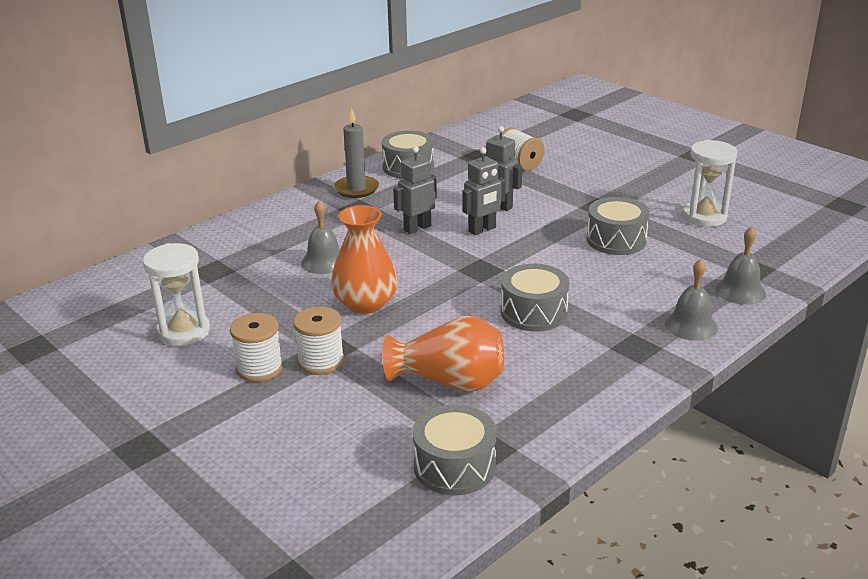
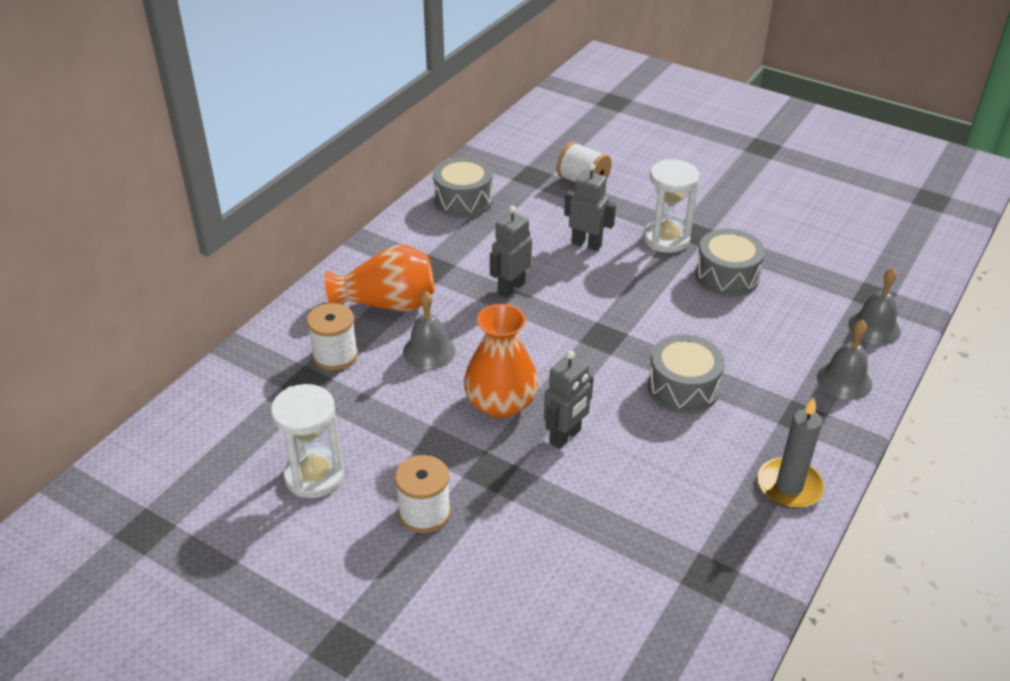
camera: 15 degrees left, 10 degrees up
(321, 361) = (487, 492): white spool -> white spool (335, 355)
(356, 189) = (418, 240): grey candle -> grey candle (789, 486)
(450, 381) = (635, 495): orange vase -> orange vase (387, 304)
(454, 466) = (687, 605): grey drum -> none
(482, 230) = (582, 281): grey robot -> grey robot (565, 436)
(704, 217) = (802, 232): white hourglass -> white hourglass (666, 239)

